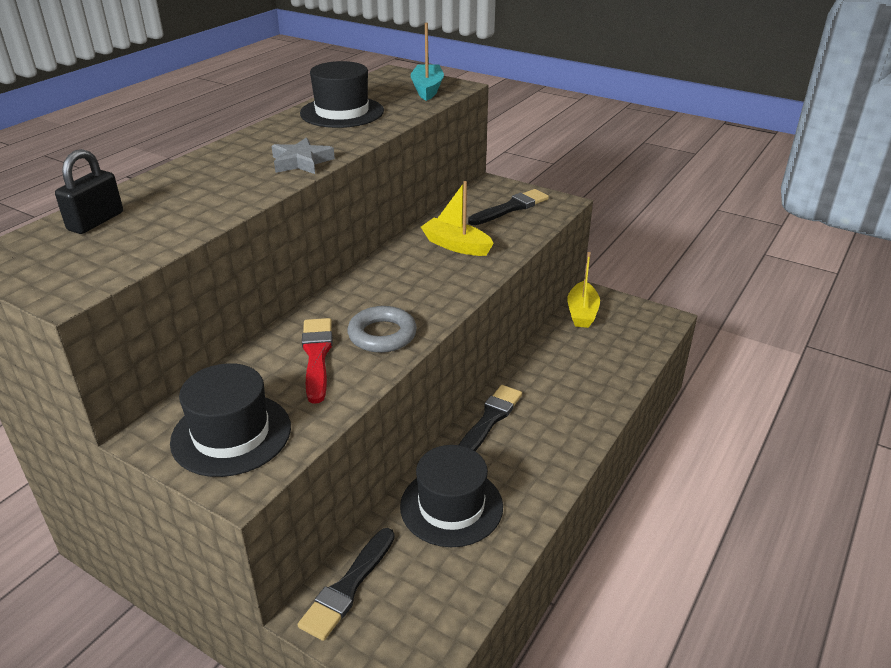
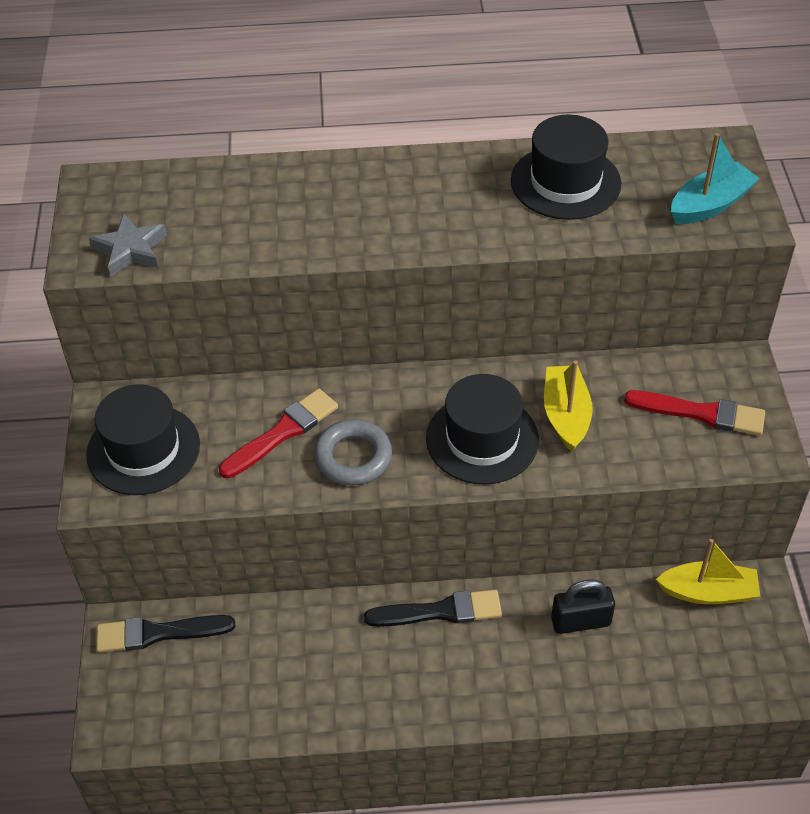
camera: 55 degrees right, 15 degrees up
(96, 221) = (191, 192): black padlock -> black padlock (580, 621)
(301, 162) = (419, 233): grey star -> grey star (130, 250)
(451, 506) = (299, 651): black hat -> black hat (482, 439)
(511, 208) = (701, 413): black brush -> red brush
(582, 312) = (708, 592): yellow boat -> yellow boat turned 150 degrees counterclockwise

